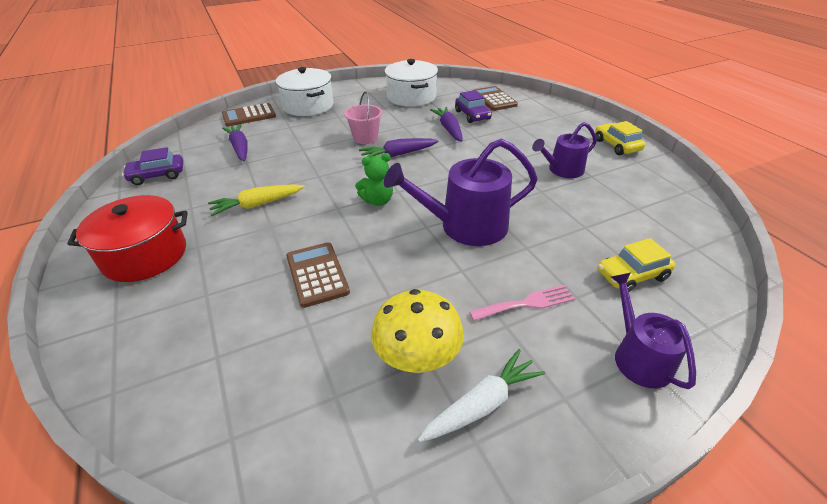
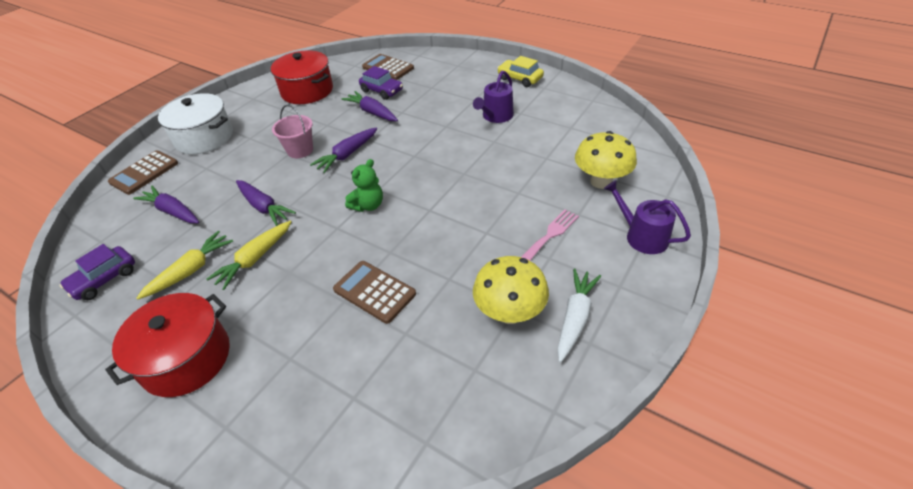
camera: 30 degrees left, 5 degrees up
(210, 193) = (190, 270): none -> yellow carrot
(300, 169) = (263, 207): none -> purple carrot
(411, 97) = (307, 91): white pot -> red pot
(465, 226) = (460, 196): purple watering can -> none
(631, 275) = (601, 181): yellow car -> yellow mushroom

